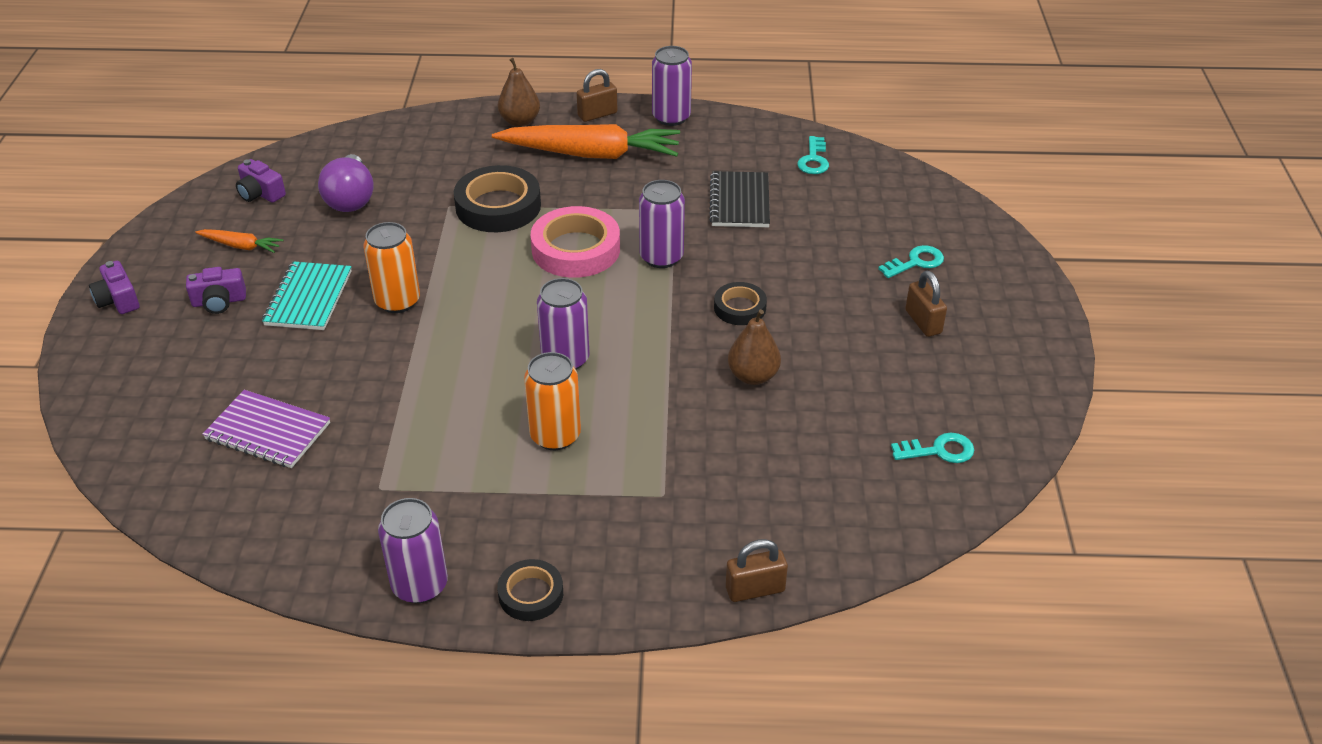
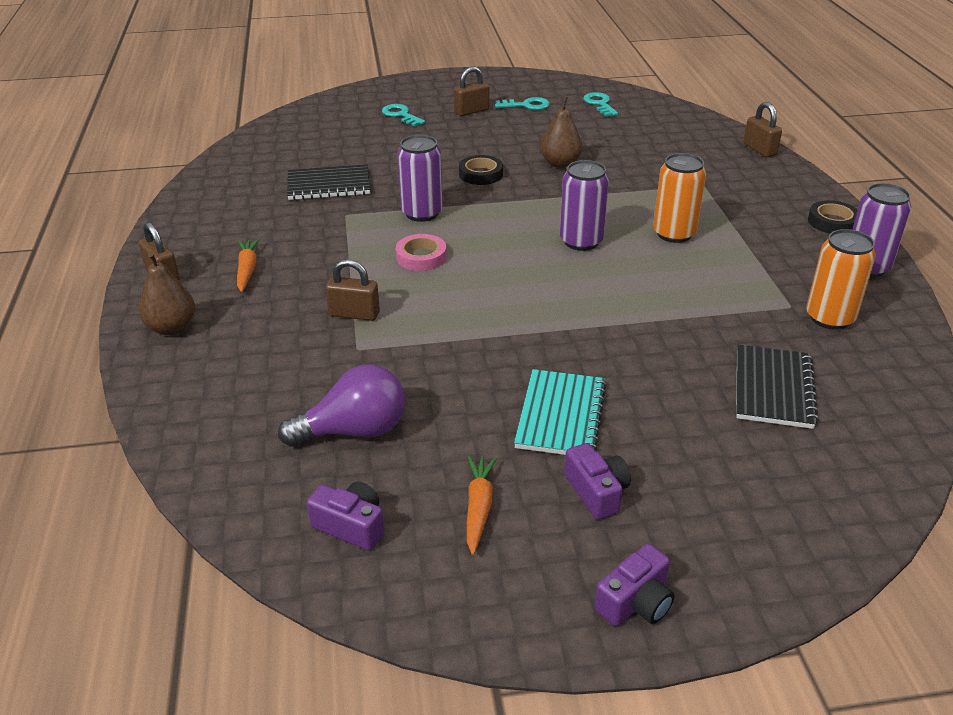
camera: 100 degrees left, 5 degrees down
(260, 193) = (351, 526): purple camera -> purple camera turned 90 degrees counterclockwise
(268, 431) = (773, 388): purple notebook -> black notebook
(308, 298) = (560, 415): turquoise notebook -> turquoise notebook turned 75 degrees counterclockwise
(397, 301) = (540, 349): orange can -> orange can (829, 318)
(498, 206) = (354, 314): black tape -> brown padlock
(576, 249) = (421, 257): pink tape -> pink tape, size x0.56
(591, 154) = (247, 270): orange carrot -> orange carrot, size x0.45
(671, 117) = (175, 232): purple can -> none
(813, 160) = (258, 158): turquoise key -> turquoise key (526, 105)

